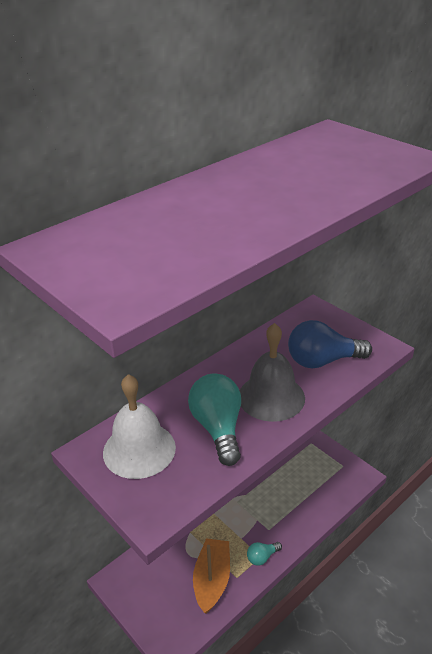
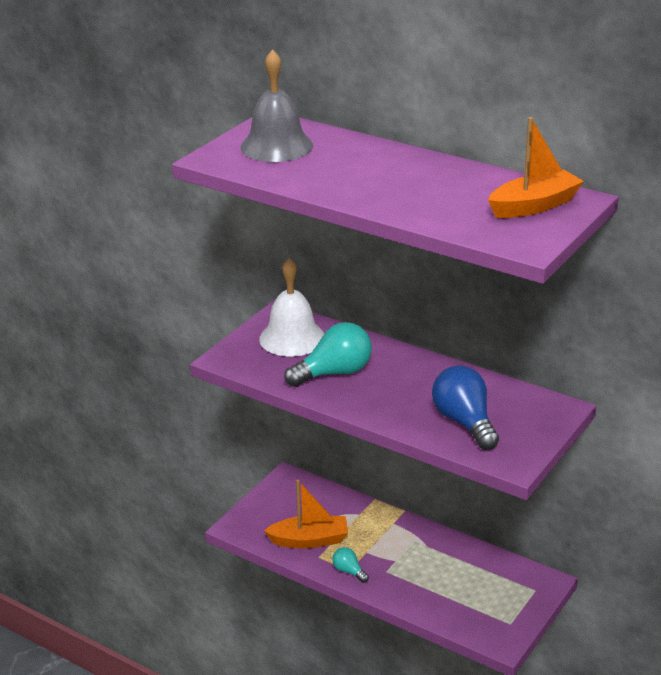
camera: 75 degrees right, 5 degrees down
(271, 397) = (390, 396): grey bell -> grey bell (276, 146)
(338, 146) = (534, 206): none -> orange boat

